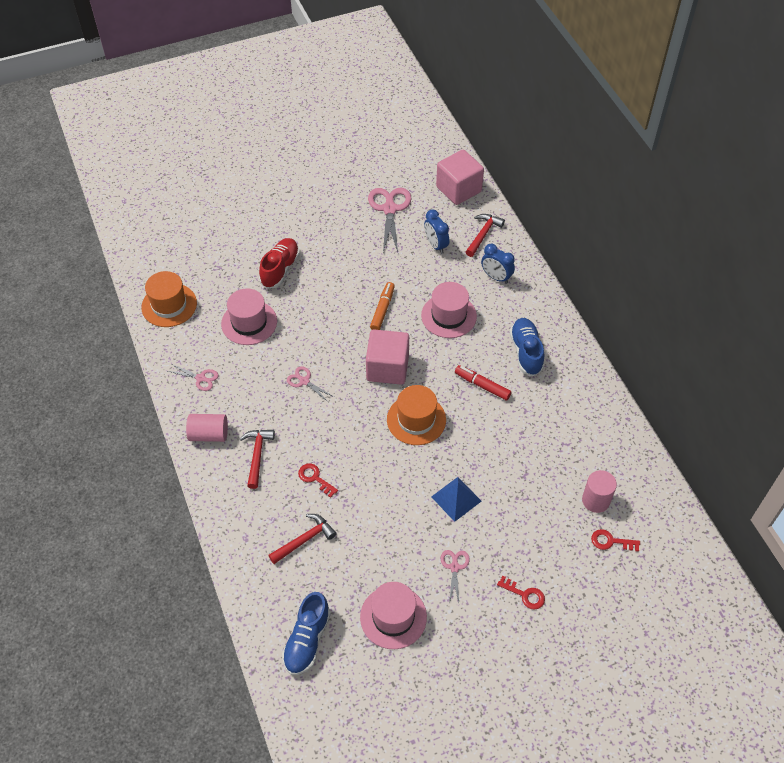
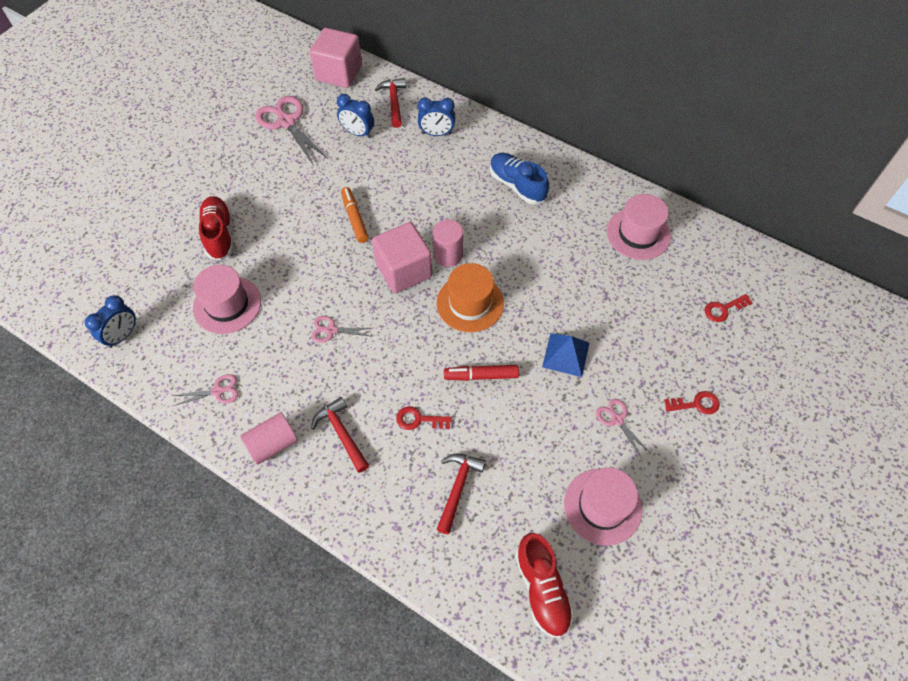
camera: 35 degrees left, 5 degrees up
(169, 305) = (122, 335): orange hat -> blue clock
(307, 640) = (542, 589): blue shoe -> red shoe
(448, 316) = (422, 190): pink hat -> pink hat (638, 234)
(482, 385) = (503, 237): red marker -> red marker (481, 376)
(596, 500) = (682, 281): pink cylinder -> pink cylinder (448, 255)

